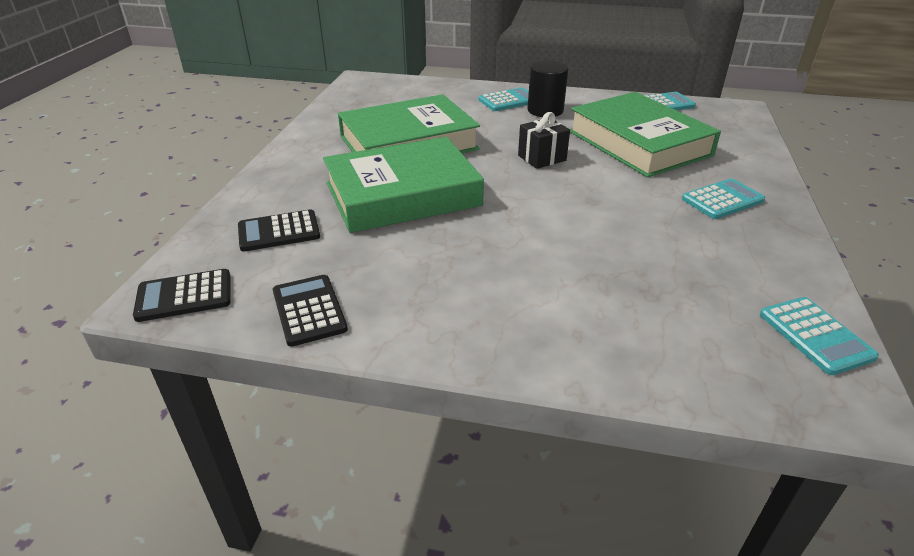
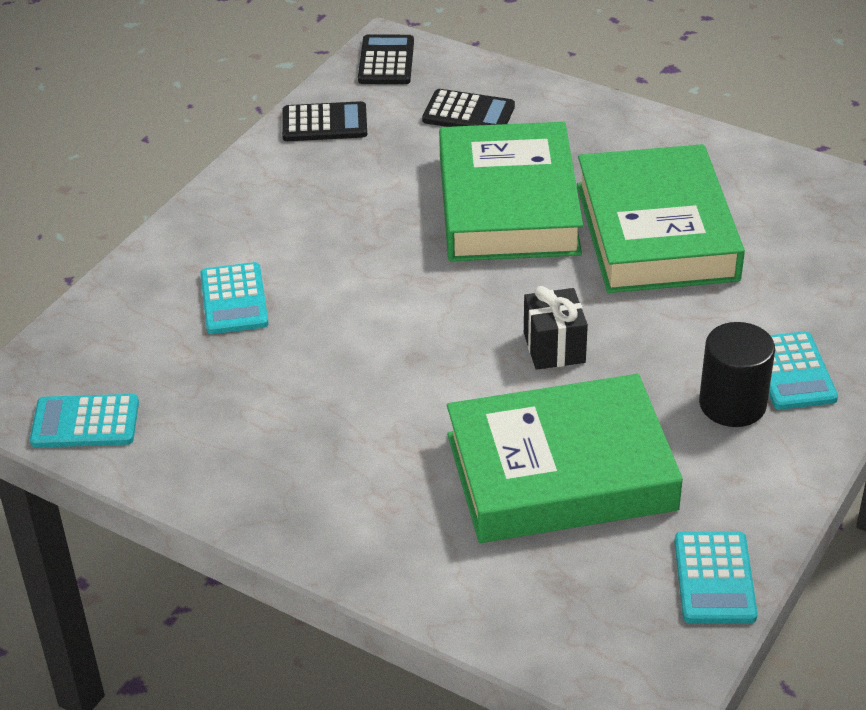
camera: 110 degrees right, 5 degrees up
(279, 232) = (468, 113): black calculator -> black calculator turned 105 degrees clockwise
(722, 200) = (351, 484): turquoise calculator -> turquoise calculator (234, 299)

